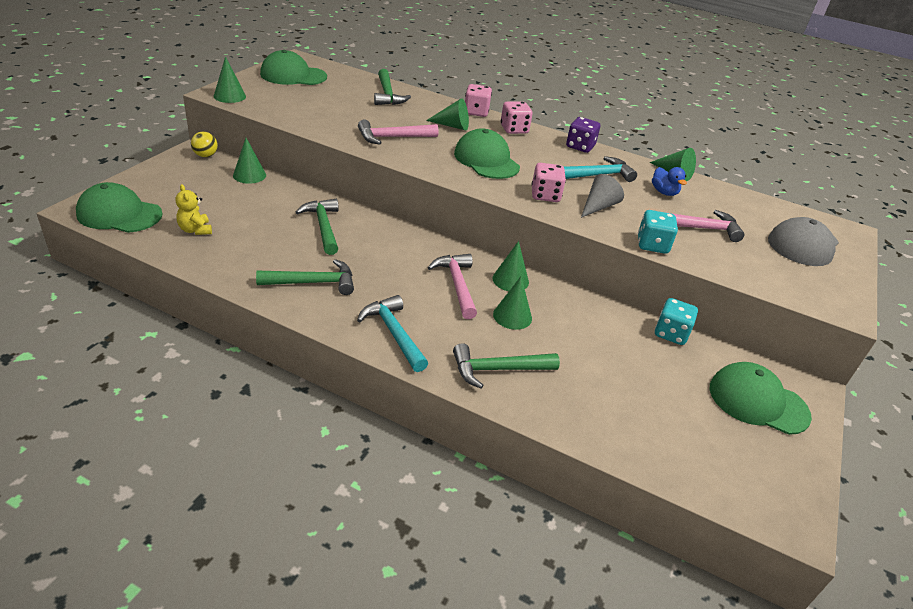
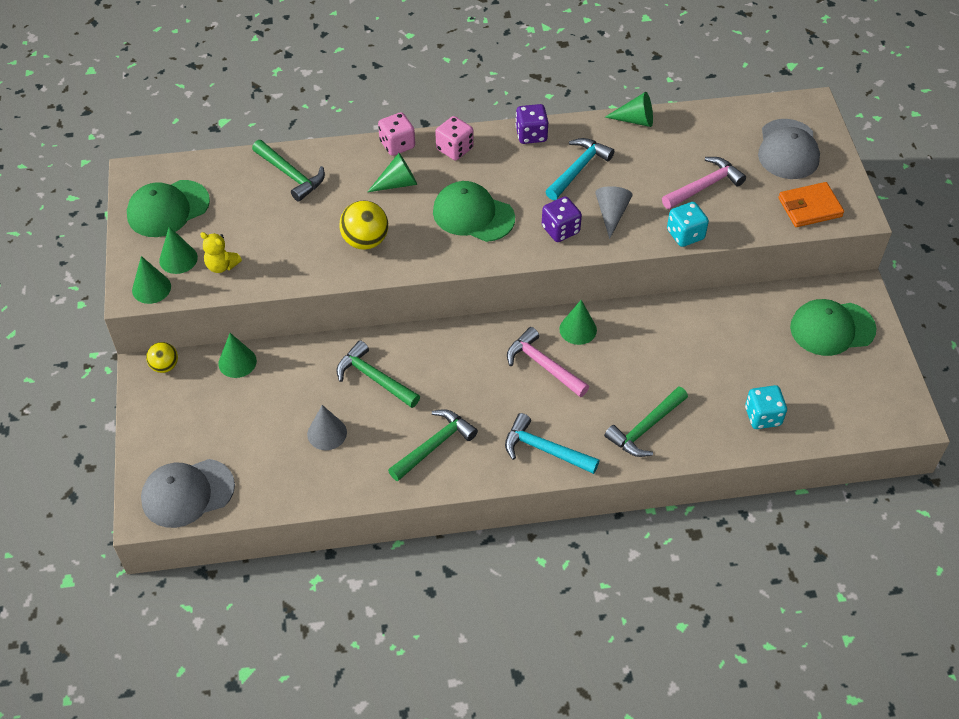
camera: 30 degrees left, 15 degrees up
(119, 214) = (187, 493): green cap -> grey cap
(195, 230) = (275, 461): yellow teddy bear -> yellow teddy bear (222, 266)
(250, 235) = (327, 433): none -> grey cone
(393, 137) = (365, 241): pink hammer -> yellow ball
(512, 316) = (612, 368): green cone -> green cone (178, 259)
(545, 195) = (560, 230): pink dice -> purple dice
(664, 192) = (646, 155): blue duck -> none
(671, 333) = (734, 302): turquoise dice -> turquoise dice (762, 416)
(795, 284) = (810, 207): none -> orange wallet

